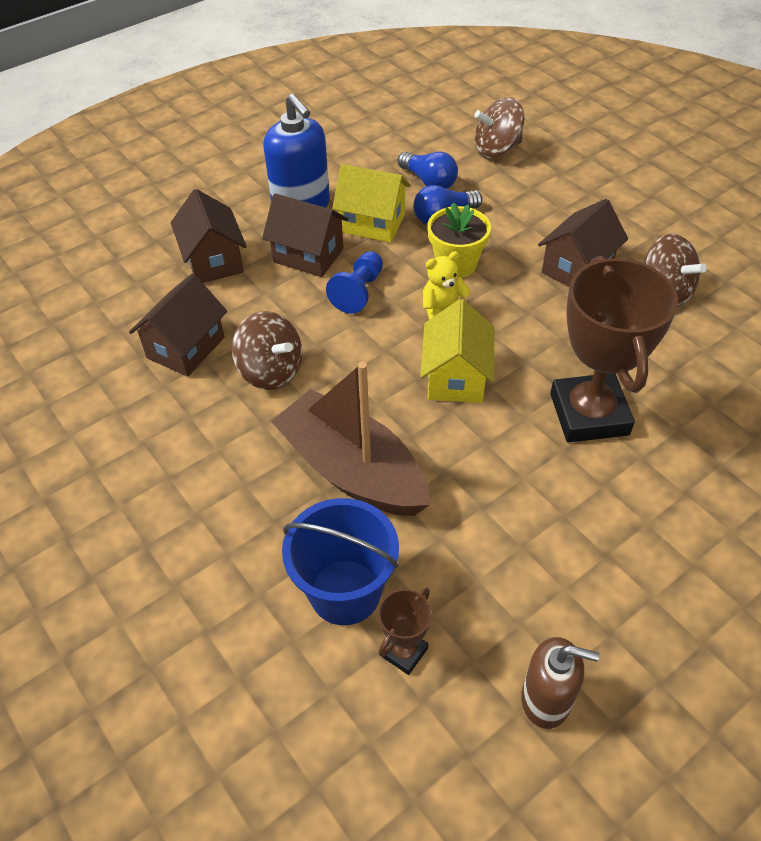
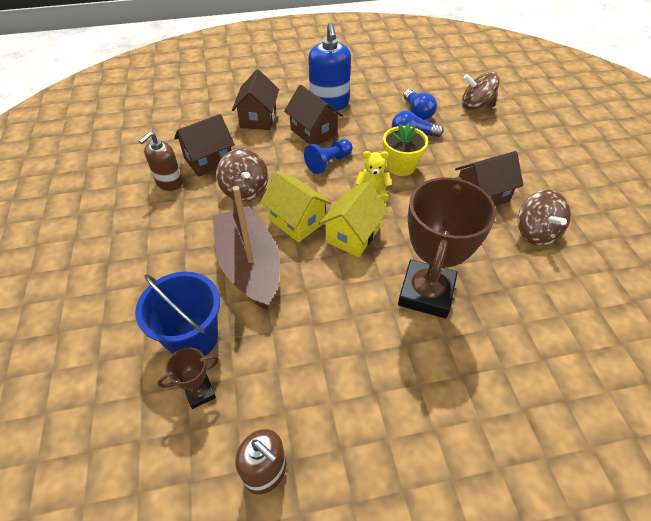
camera: 25 degrees right, 0 degrees up
(150, 401) = (169, 182): none -> brown soap dispenser
(372, 223) = (365, 126): yellow house -> yellow house (296, 221)

